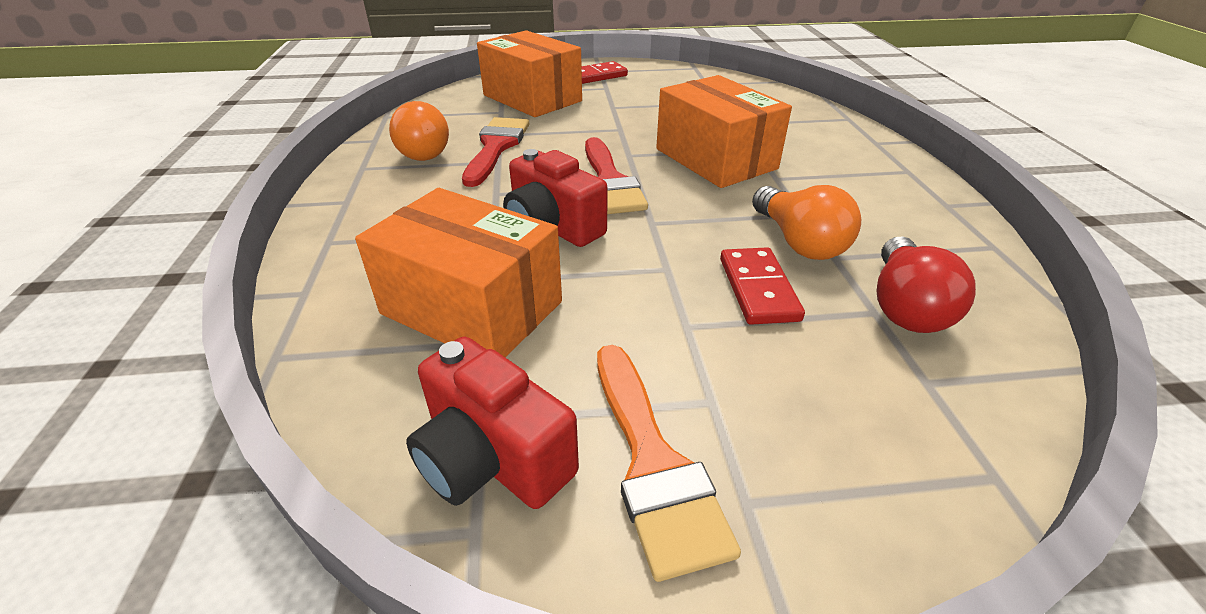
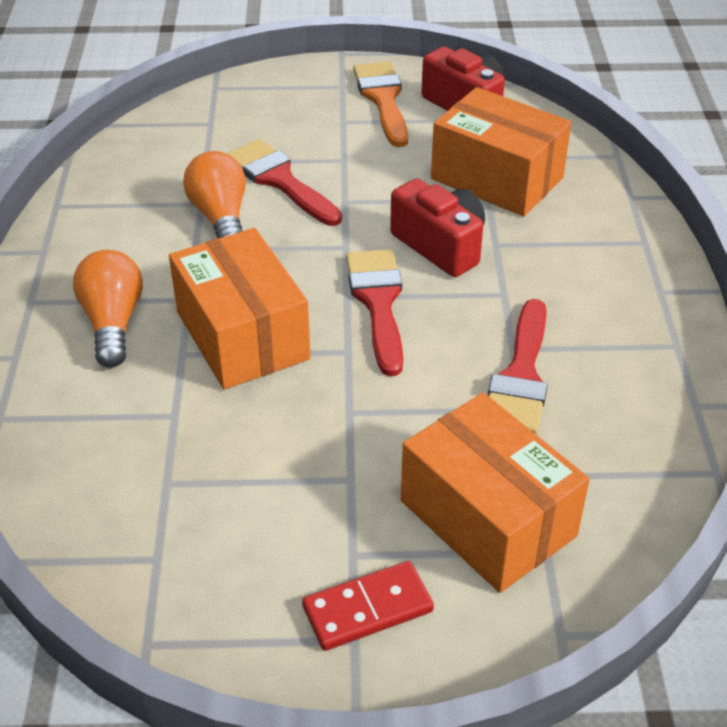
camera: 175 degrees left, 5 degrees up
(425, 150) = (614, 375): orange light bulb -> orange light bulb (113, 323)
(758, 289) = (280, 180): red domino -> red brush
(905, 306) = (181, 163): red light bulb -> none

